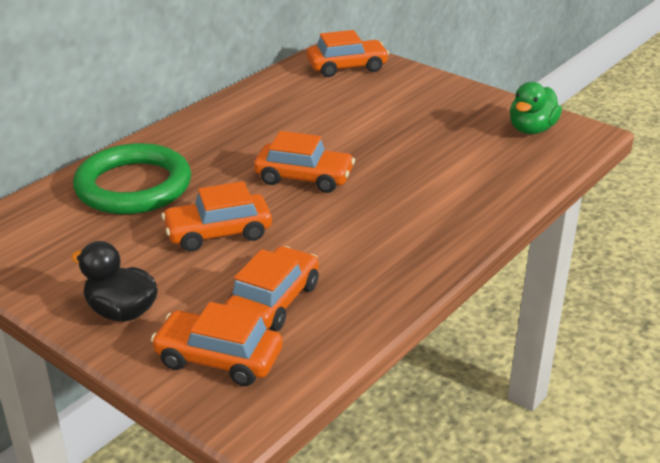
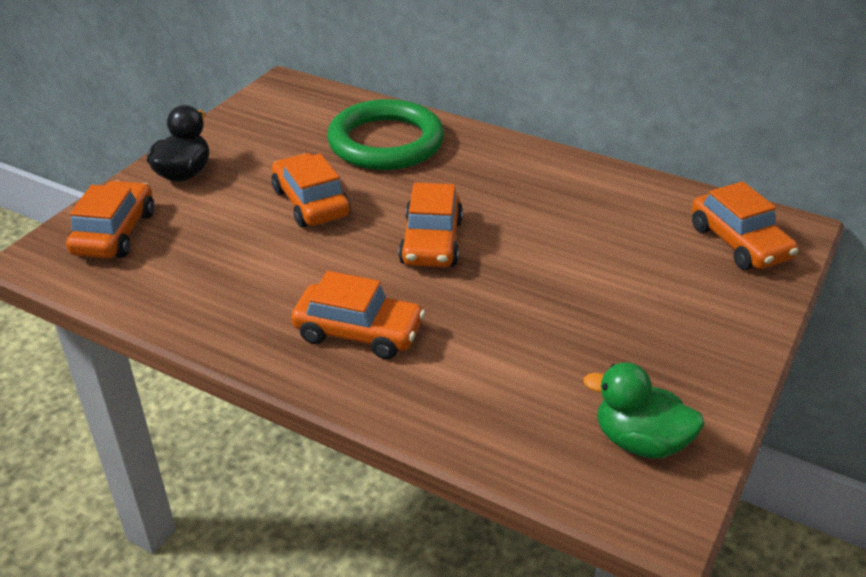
camera: 80 degrees right, 5 degrees up
(273, 301) = (197, 251): orange car -> orange car (358, 332)

